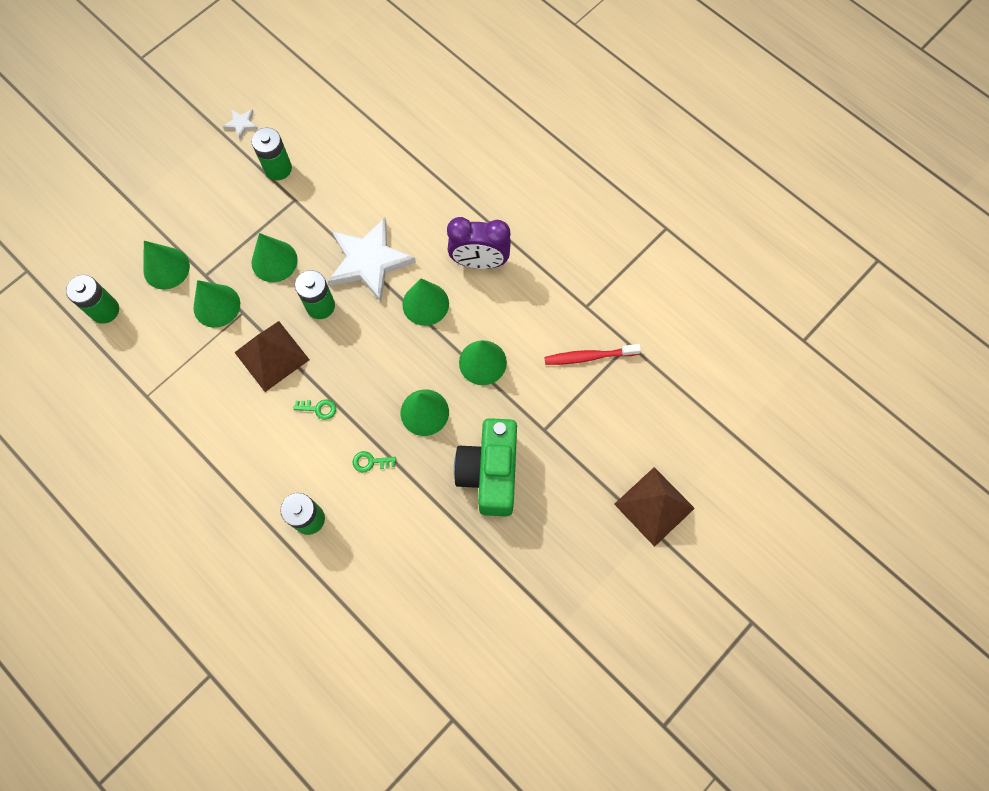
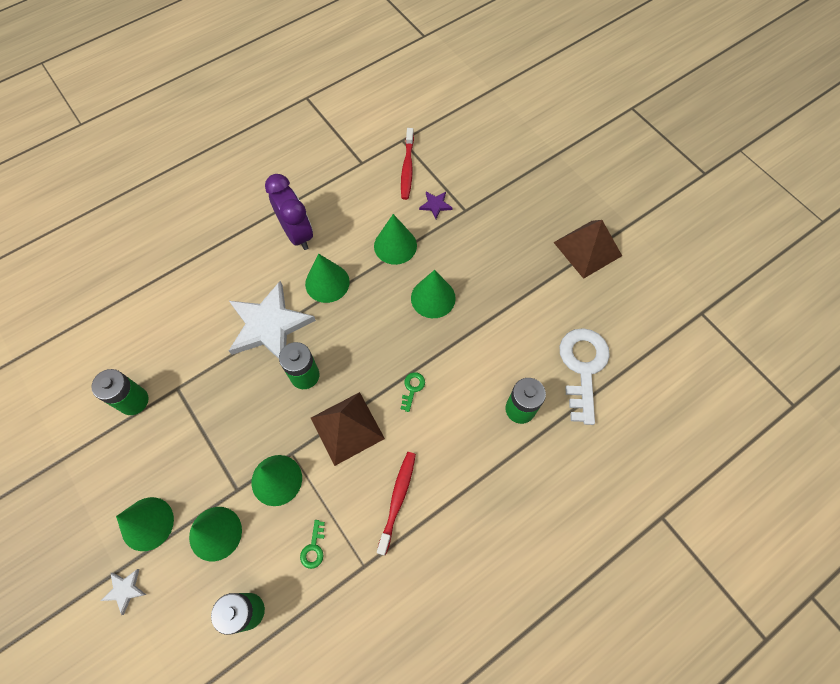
camera: 80 degrees left, 5 degrees down
(207, 414) = (397, 500): none -> red toothbrush
(241, 124) = (62, 435): white star -> white star (125, 590)
(274, 261) = (242, 415): green cone -> green cone (147, 523)
(364, 581) = (582, 367): none -> white key
(370, 462) = (472, 349): green key -> green key (313, 548)
(479, 261) = (297, 233): purple clock -> purple clock turned 45 degrees counterclockwise
(490, 473) = (497, 255): green camera -> none
(544, 396) = (435, 205): none -> purple star
(654, 506) = (539, 148): brown pyramid -> brown pyramid (587, 249)

